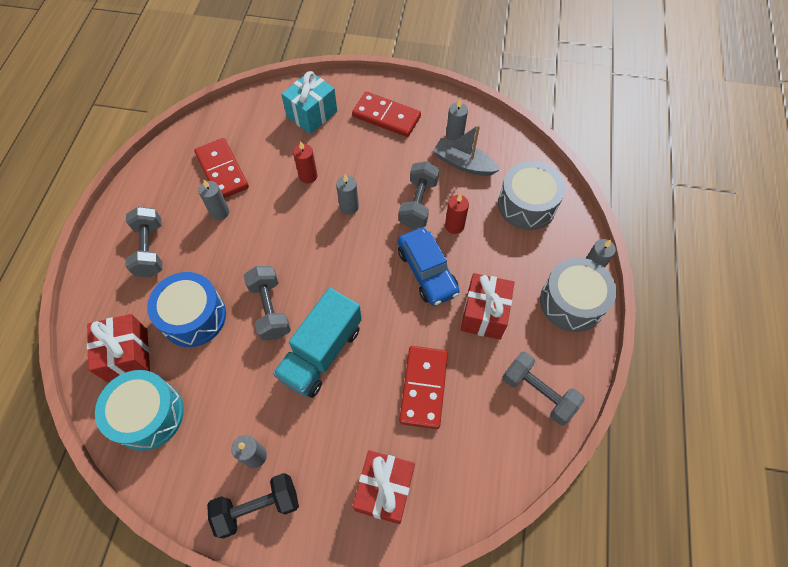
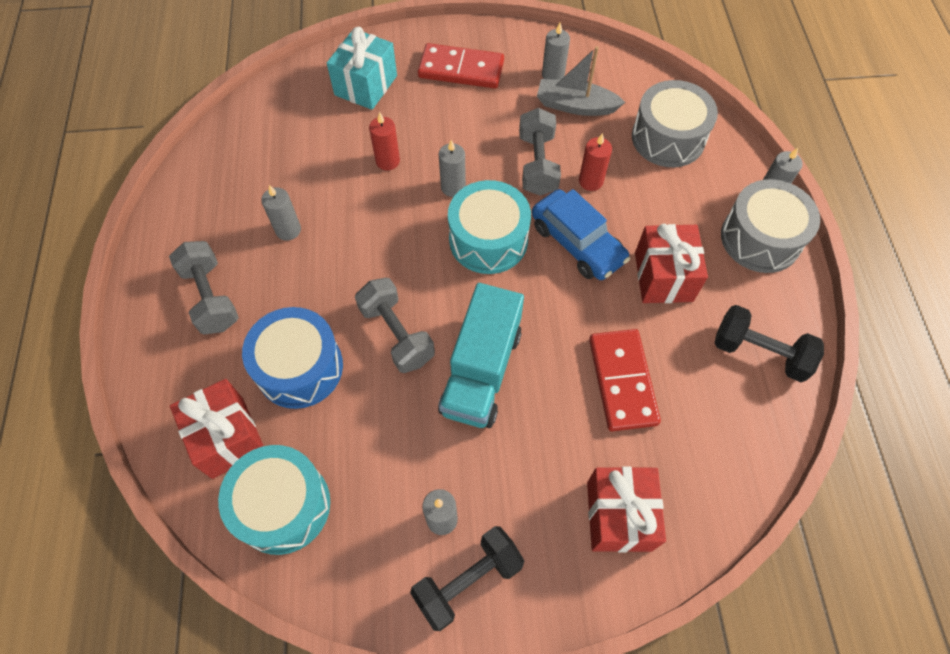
camera: 15 degrees left, 0 degrees up
(222, 171) = (273, 178): red domino -> none
(361, 253) = (488, 239): none -> turquoise drum
(538, 393) = (759, 352): grey dumbbell -> black dumbbell

